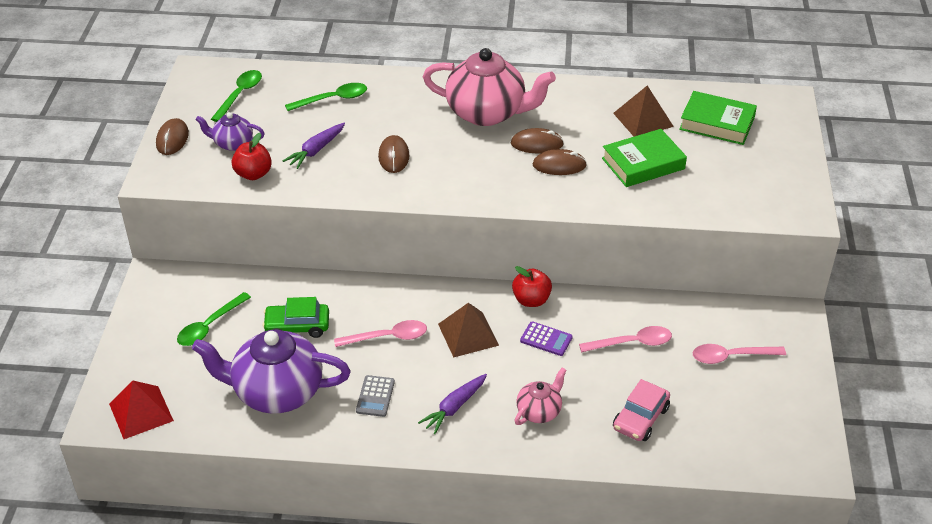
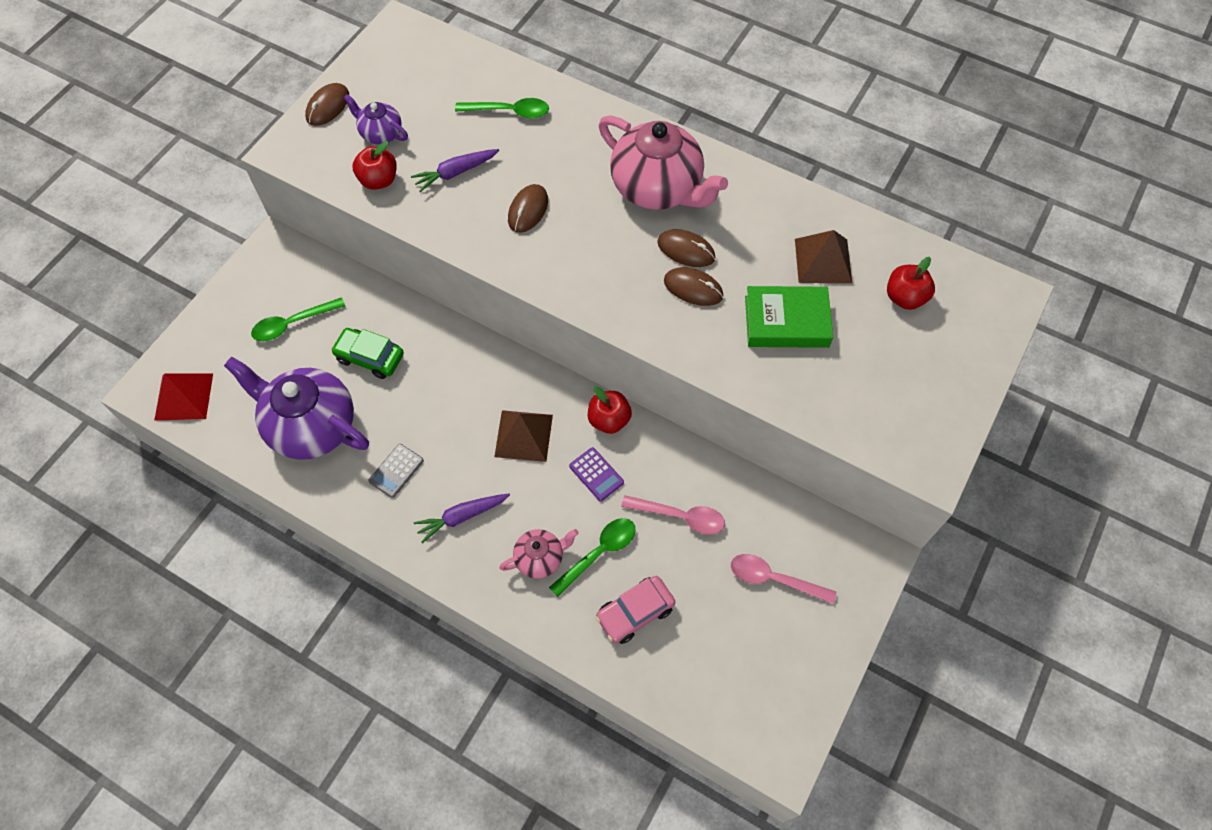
camera: 25 degrees right, 20 degrees up
(240, 95) = (422, 73): green spoon -> green spoon (599, 553)
(388, 337) = (445, 406): pink spoon -> none
(717, 123) = (904, 297): green book -> red apple

